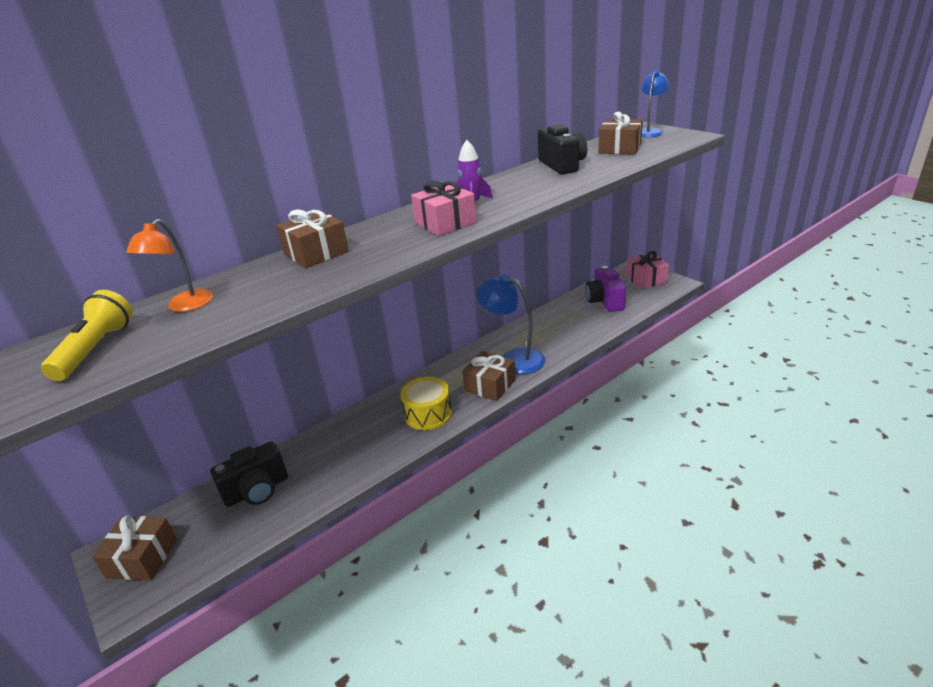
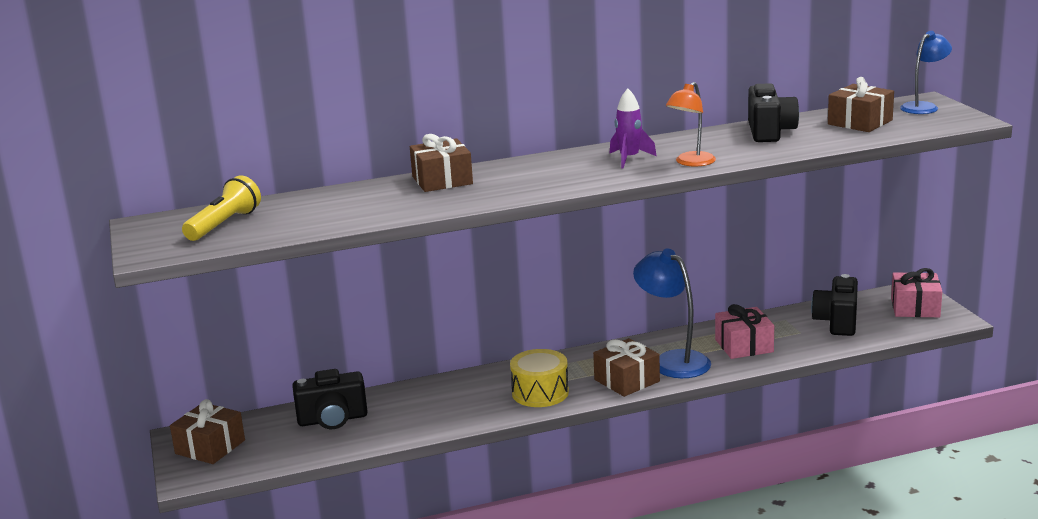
camera: 20 degrees right, 10 degrees down
(184, 306) = (305, 205): orange lamp -> orange lamp (691, 163)
(445, 223) = (586, 173): pink gift -> pink gift (744, 346)
(604, 301) = (837, 322): purple camera -> black camera

